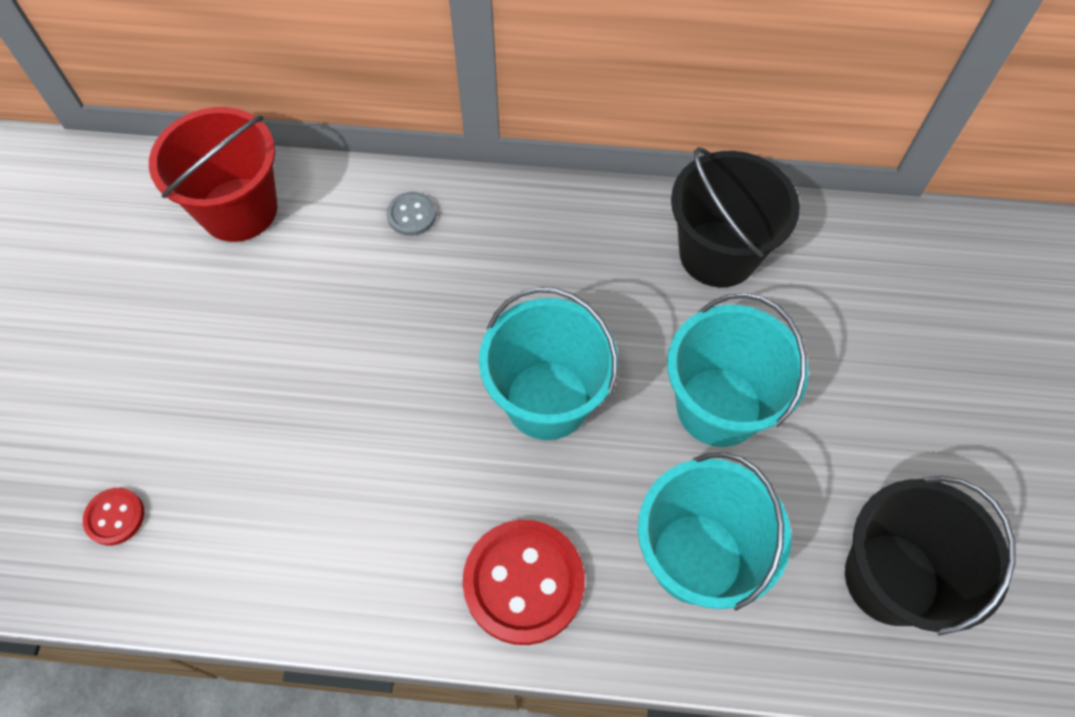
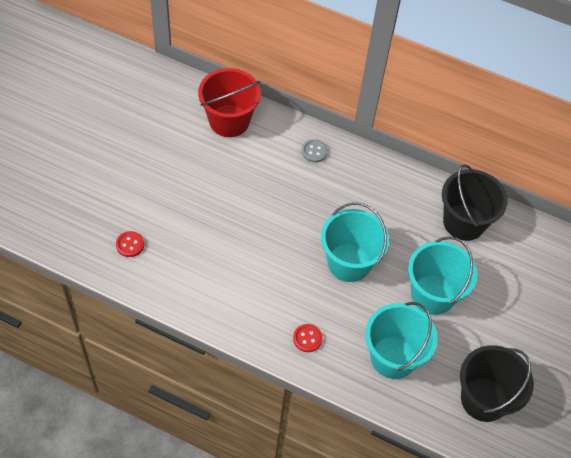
camera: 15 degrees right, 5 degrees down
(523, 582) = (307, 338): red button -> red button, size x0.49

